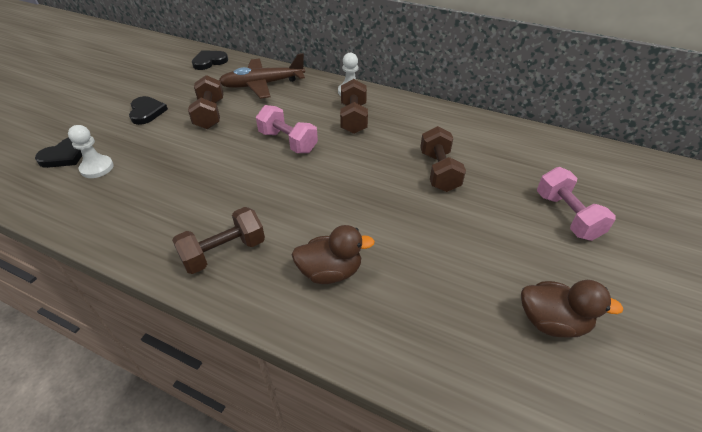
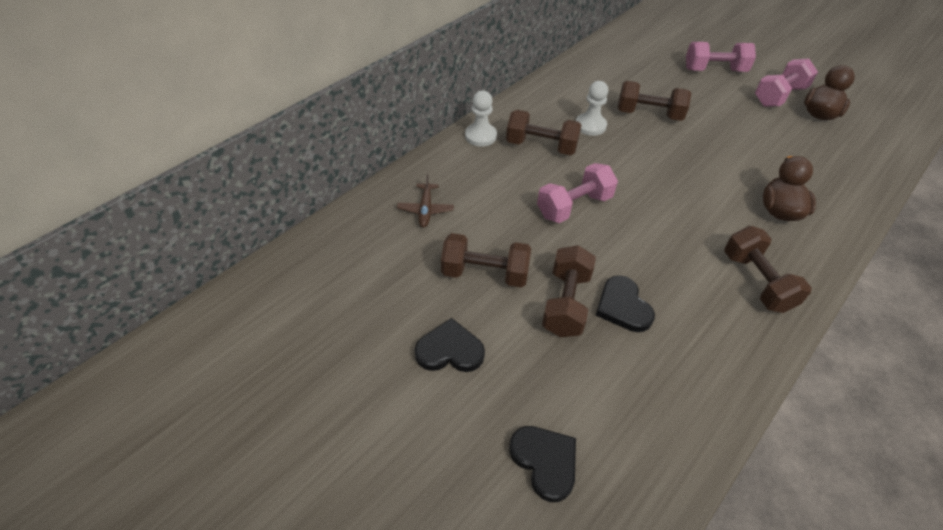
camera: 75 degrees left, 5 degrees up
(97, 168) = (588, 412): white pawn -> white pawn (590, 125)
(187, 149) = (565, 303): none -> brown dumbbell
(209, 61) = (317, 262): black heart -> black heart (623, 307)
(262, 84) = (425, 209): brown plane -> brown plane, size x0.49
(560, 277) = (779, 96): none -> pink dumbbell

